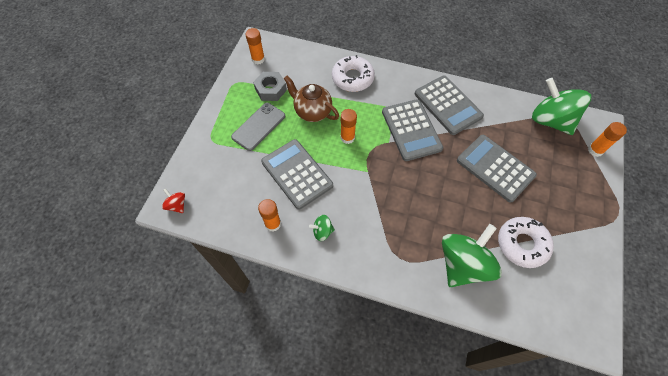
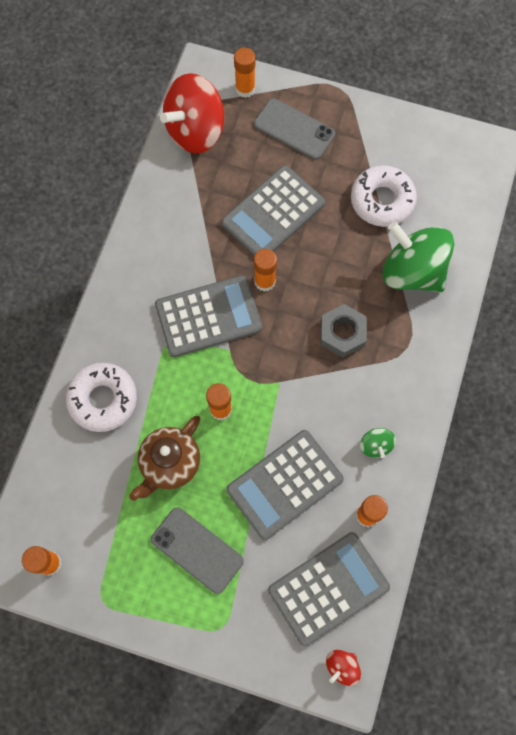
camera: 90 degrees left, 10 degrees up
(270, 89) = (120, 535): grey nut -> grey nut (342, 333)
(441, 162) = (264, 281): none -> orange glue stick
(448, 105) = (164, 261): grey calculator -> grey calculator (328, 588)
(550, 120) = (195, 131): green spinning top -> red spinning top
(569, 182) = (294, 129): none -> grey phone

